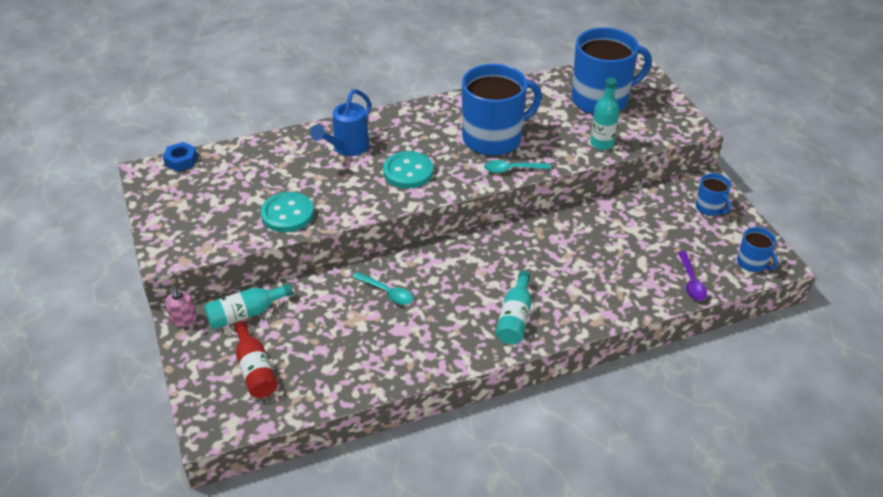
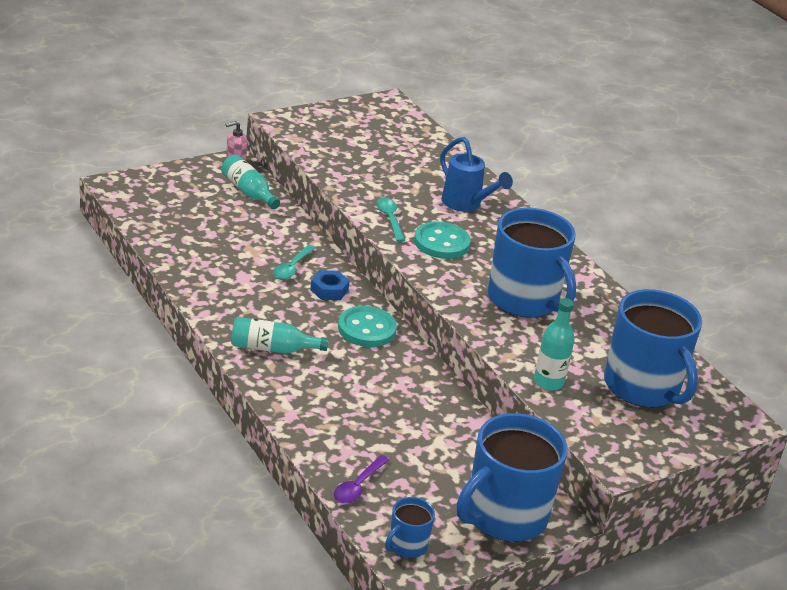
camera: 75 degrees right, 10 degrees down
(181, 160) = (412, 117): blue nut -> blue nut (329, 290)
(255, 369) = (182, 201): red bottle -> none
(287, 214) = (353, 176): turquoise button -> turquoise button (367, 329)
(347, 148) = (466, 204): blue watering can -> blue watering can turned 150 degrees counterclockwise
(512, 169) = (471, 312): turquoise spoon -> turquoise spoon (390, 219)
(691, 282) = (358, 486): purple spoon -> purple spoon turned 45 degrees counterclockwise
(710, 207) = (504, 516): blue mug -> blue mug, size x2.17

